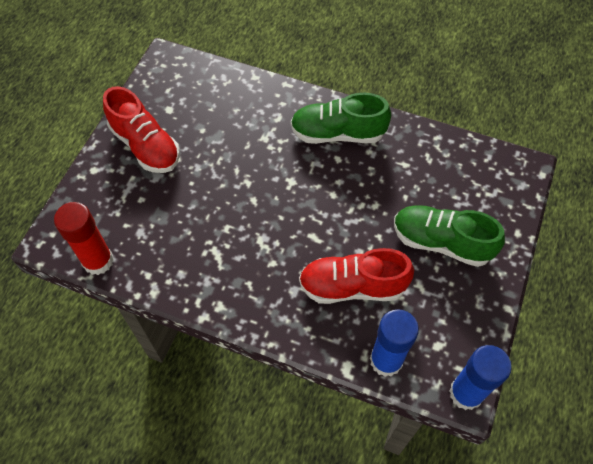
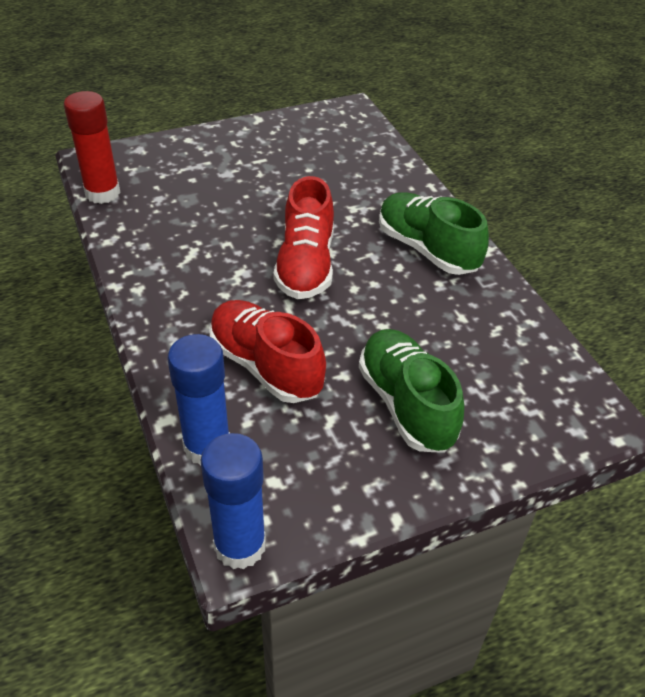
camera: 45 degrees right, 15 degrees down
(145, 146) = (248, 150): red shoe -> red shoe (306, 265)

